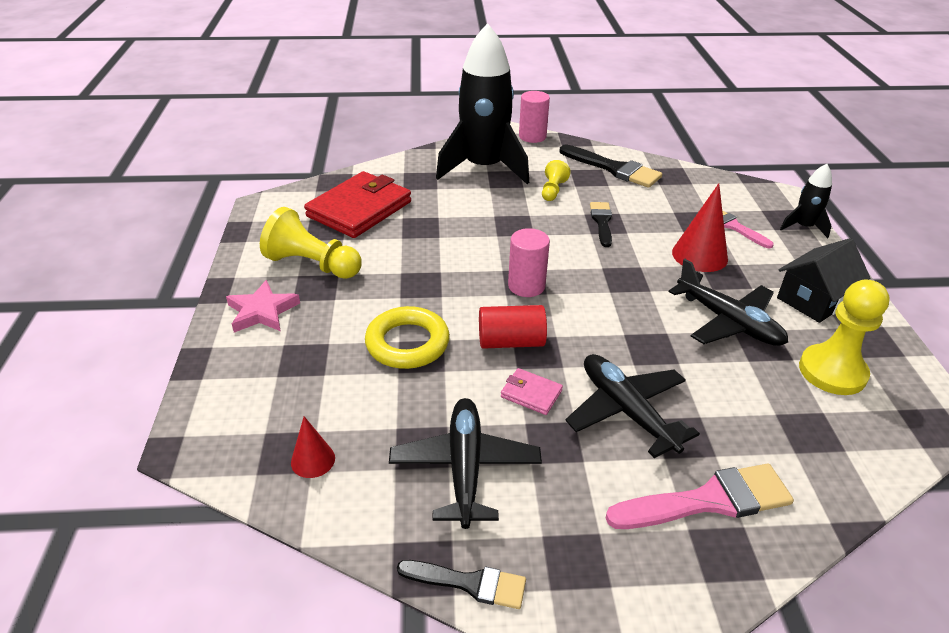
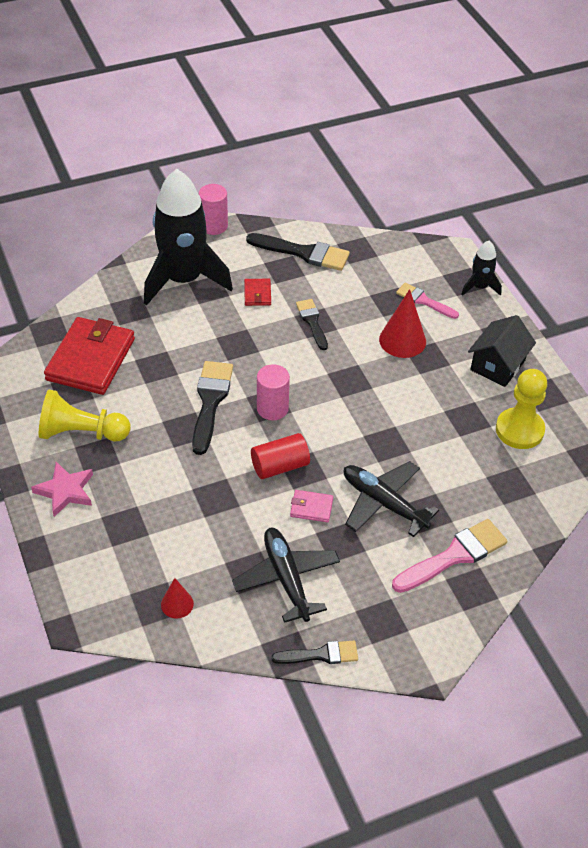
camera: 20 degrees left, 10 degrees up
(407, 343) = (200, 489): yellow ring -> none
(461, 266) = (210, 401): none -> black brush
(553, 190) = (257, 294): yellow pawn -> red wallet
(728, 322) = (438, 403): black plane -> none

